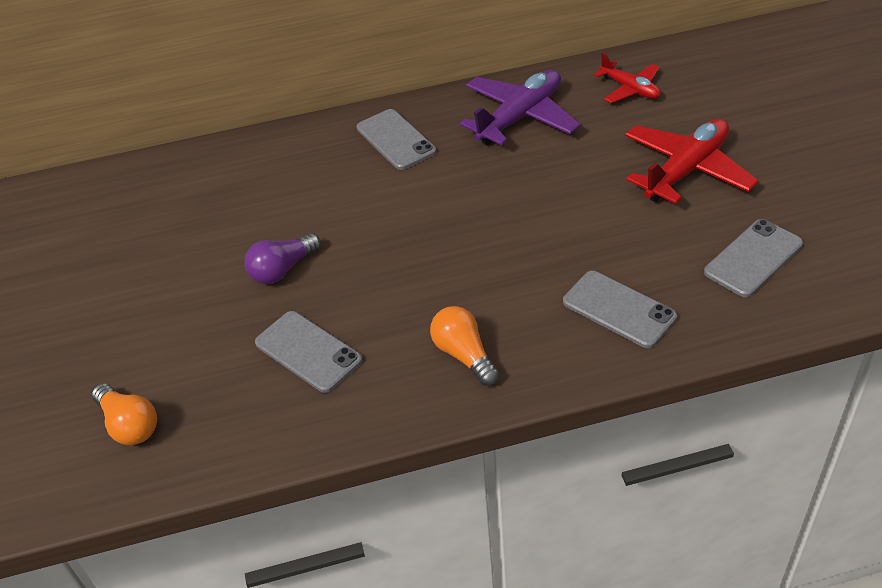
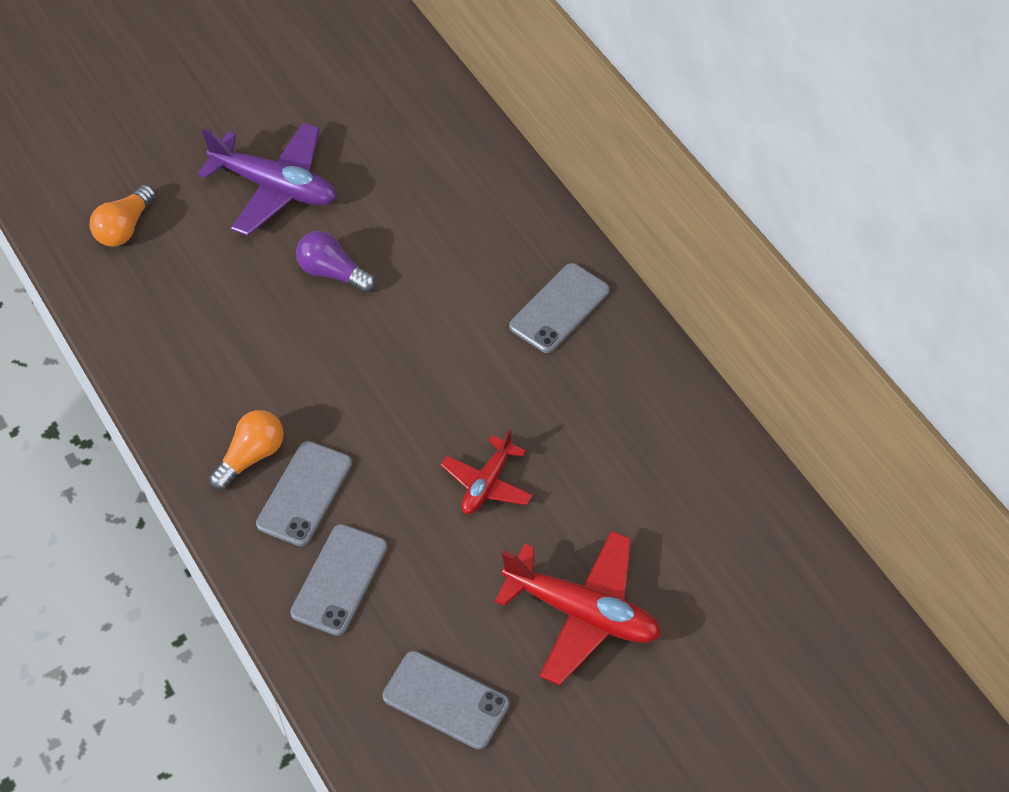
camera: 70 degrees right, 10 degrees up
(308, 351) = (231, 329): grey phone -> grey phone (304, 493)
(520, 117) = (636, 420): purple plane -> purple plane (275, 187)
(630, 89) = (728, 527): red plane -> red plane (487, 483)

